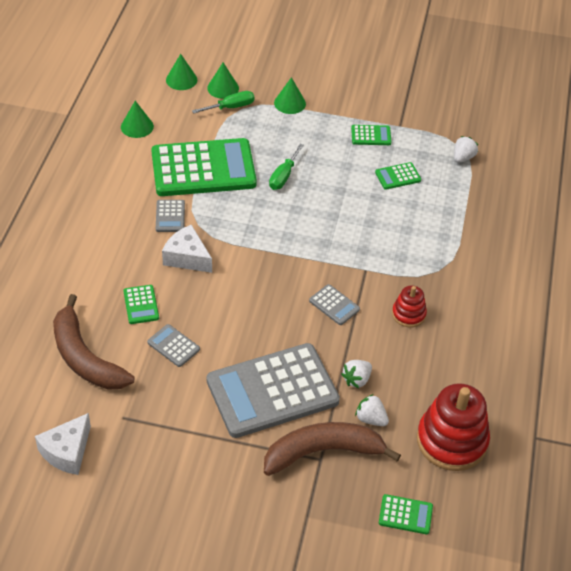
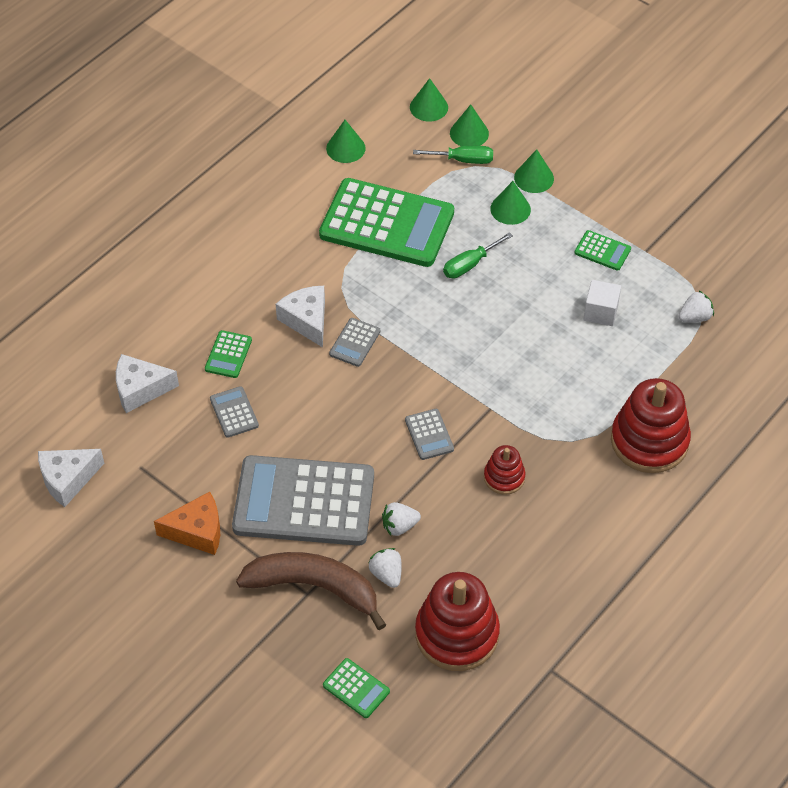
camera: 30 degrees right, 5 degrees up
(85, 357) = (140, 389): brown banana -> white cheese
(170, 216) = (317, 267): grey calculator -> grey calculator (355, 343)
(202, 448) = (197, 531): none -> orange cheese
(287, 129) = (510, 209): none -> green cone
(398, 176) = (600, 312): green calculator -> white cube
(491, 250) = (649, 441): none -> red stacking toy

